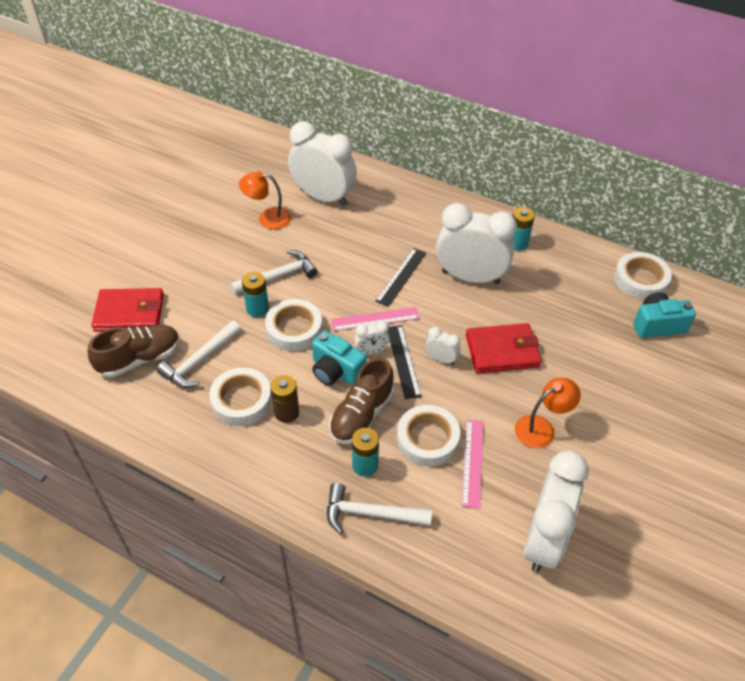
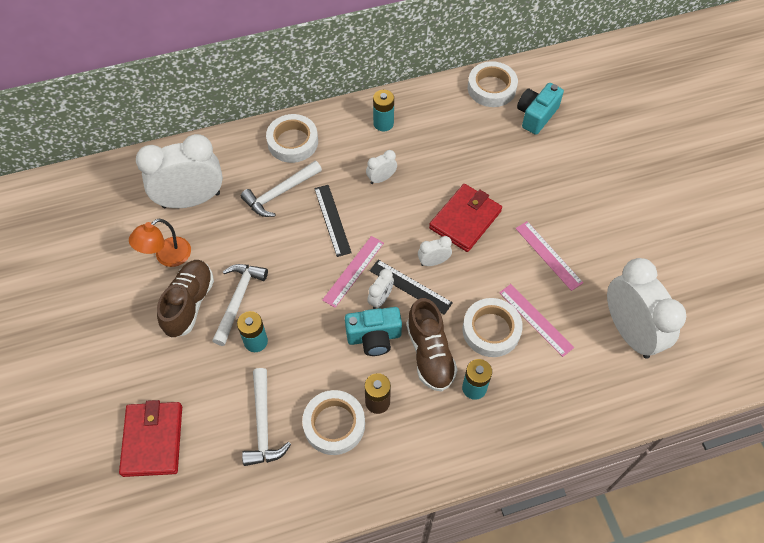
camera: 45 degrees left, 10 degrees up
(129, 313) = (153, 440): red wallet -> red wallet turned 45 degrees counterclockwise
(140, 359) = (212, 468): brown shoe -> brown shoe (189, 303)
(294, 329) = (304, 332): white tape -> white tape (293, 142)
(370, 514) = (516, 418): white hammer -> white hammer (280, 193)
(470, 277) = (381, 178): white clock -> white clock, size x0.43
(541, 428) = (548, 255): orange lamp -> pink ruler

